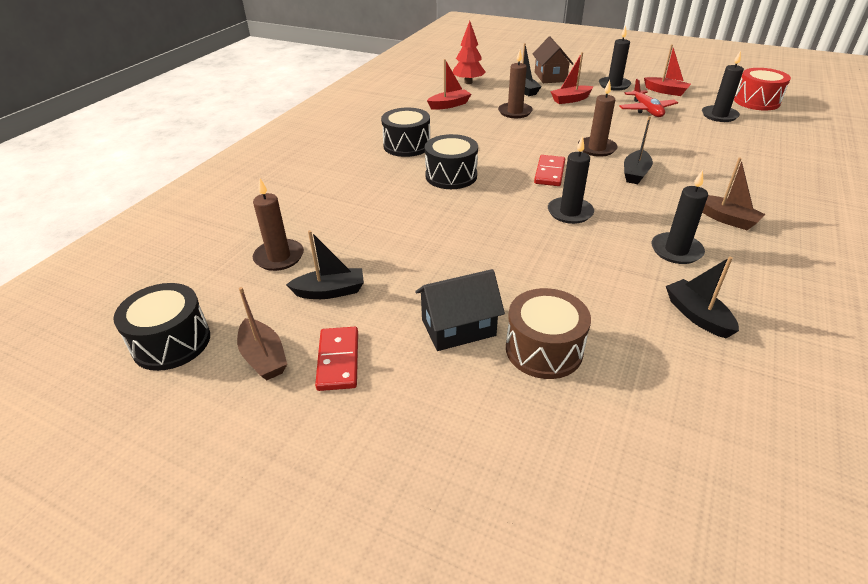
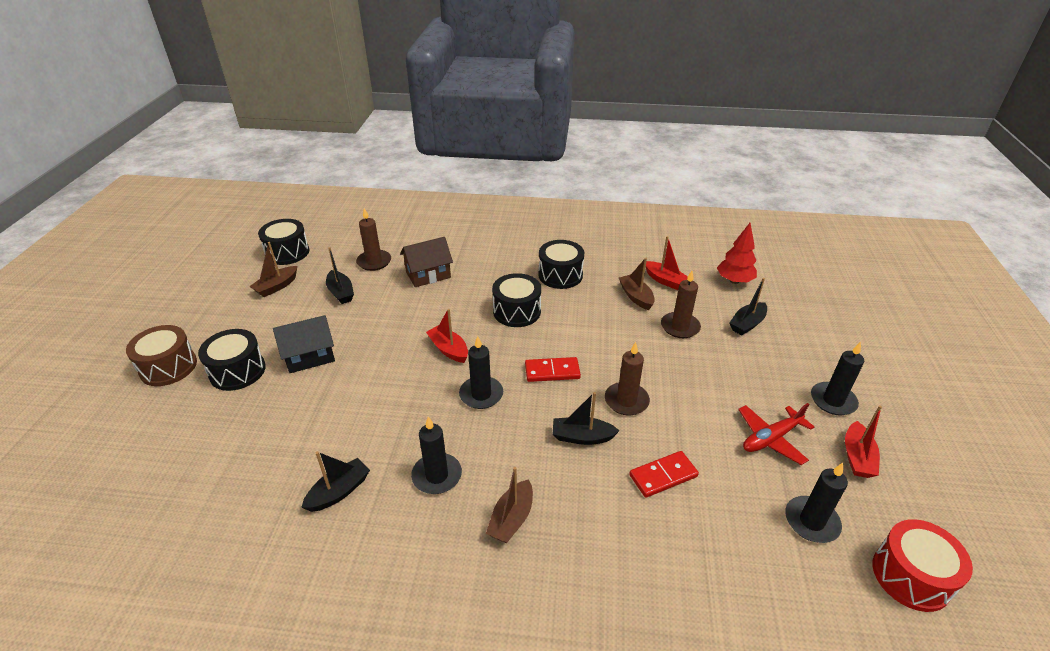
camera: 70 degrees right, 0 degrees up
(338, 360) = (275, 314): red domino -> red domino (663, 476)
(458, 328) = (310, 357): black house -> black house turned 75 degrees counterclockwise
(459, 405) = (237, 371): none -> black drum
(464, 120) = (636, 297): none -> brown boat
(544, 349) = (290, 402): brown drum -> brown drum (168, 367)
(550, 77) = (809, 339): brown house -> brown house (428, 275)
(570, 100) = (749, 365): red boat -> red boat (448, 349)

